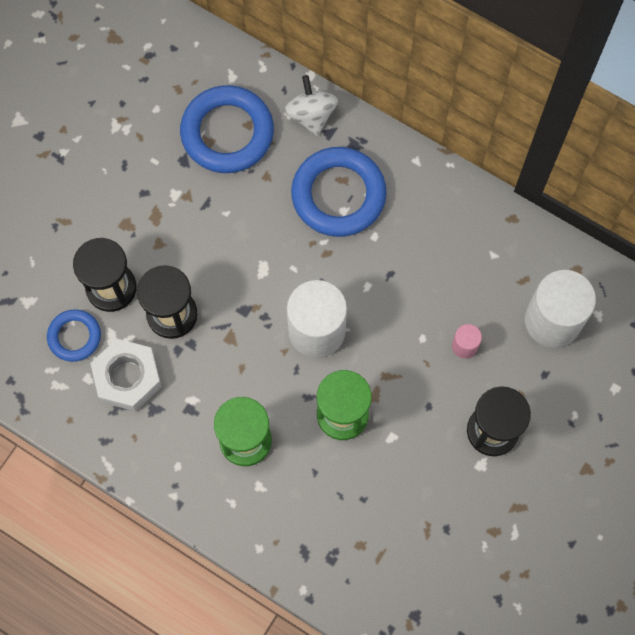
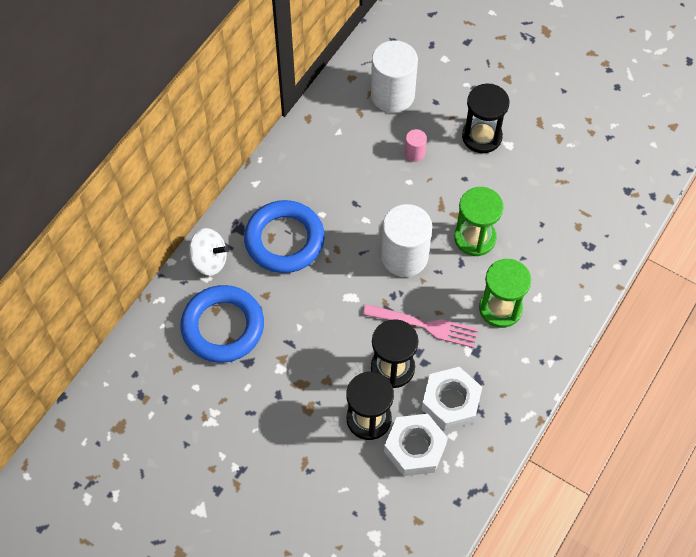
camera: 90 degrees left, 10 degrees down
(74, 337) = (415, 448): blue ring -> white nut
(224, 351) = (424, 325): none -> pink fork
(311, 115) = (209, 260): white spinning top -> white spinning top turned 150 degrees counterclockwise

